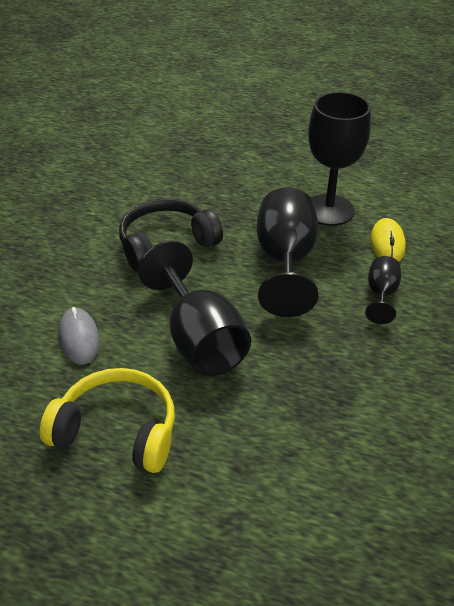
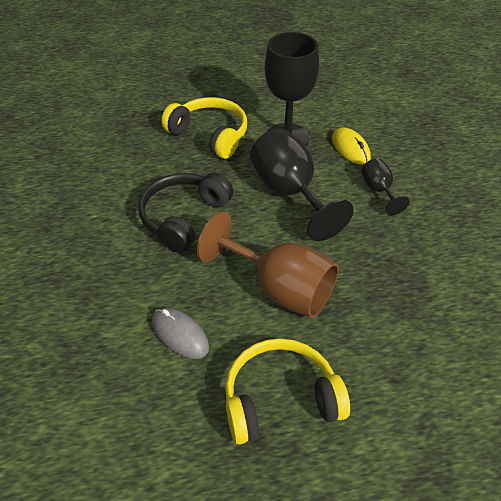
camera: 30 degrees left, 5 degrees up
(199, 340) = (280, 289): black goblet -> brown goblet
(253, 181) = (209, 135): none -> yellow headphones

